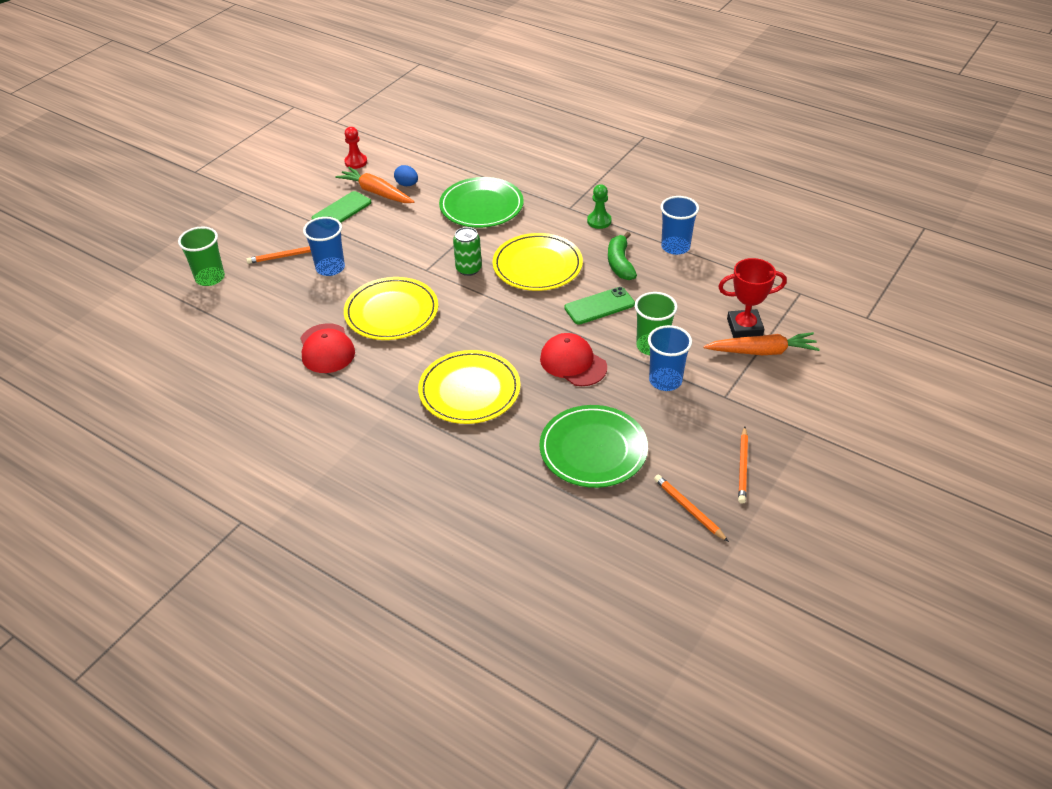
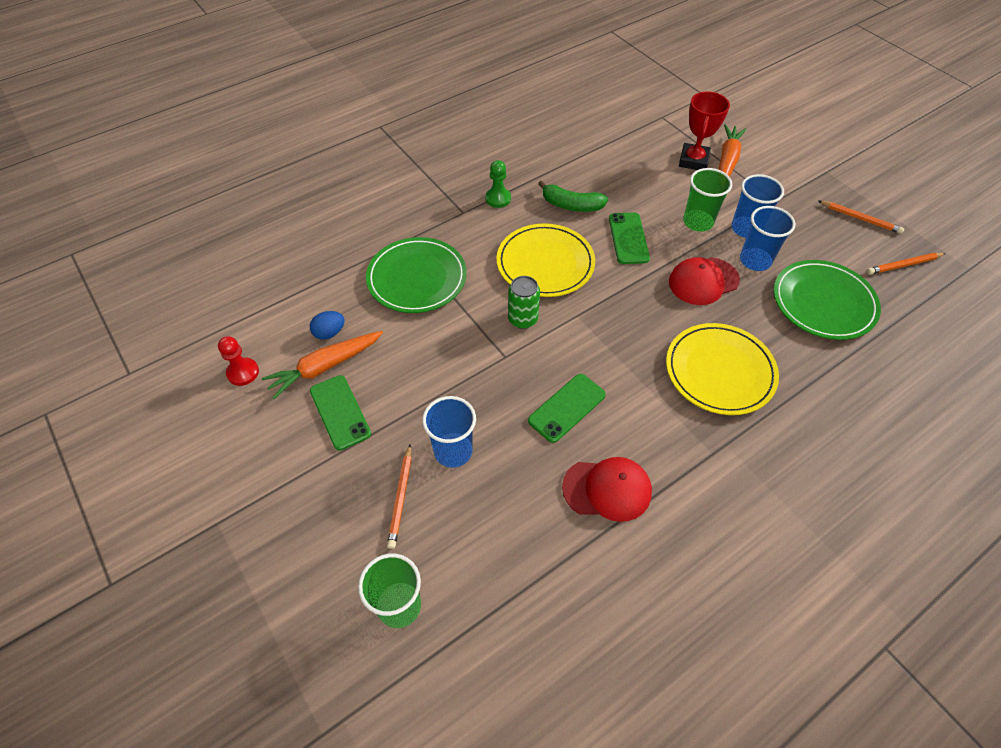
camera: 70 degrees left, 10 degrees up
(391, 312) = (567, 408): yellow plate -> green phone
(675, 247) = (565, 163): blue cup -> blue cup (755, 260)

